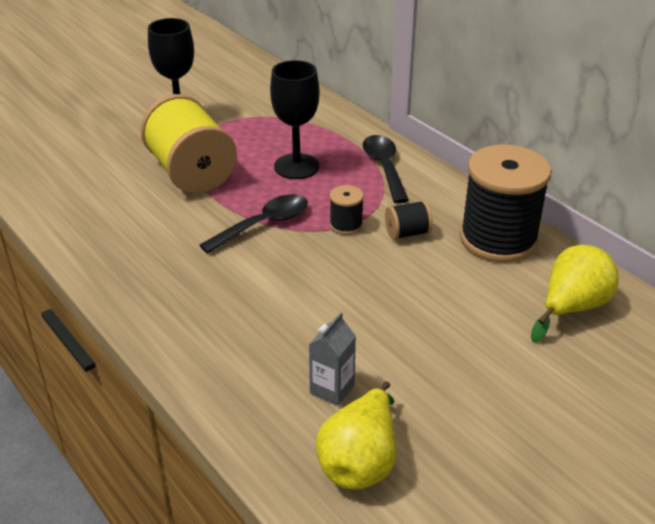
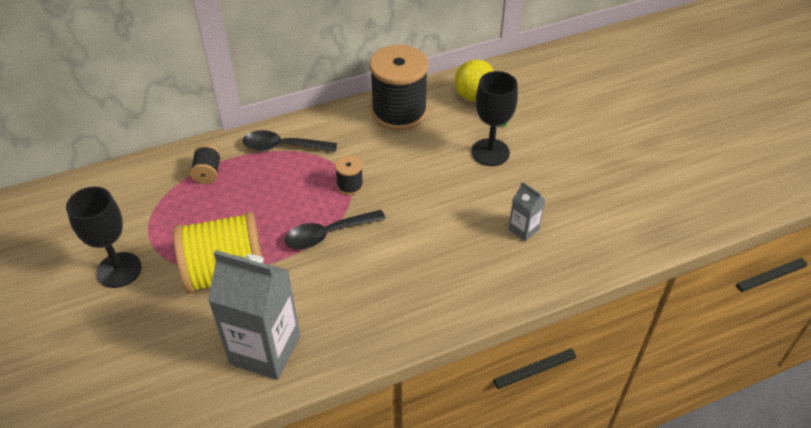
camera: 75 degrees left, 10 degrees up
(98, 217) = (265, 350): none -> grey carton
(263, 224) = (328, 234): black spoon -> black spoon turned 90 degrees counterclockwise
(296, 166) = (253, 199): black goblet -> black goblet (490, 152)
(360, 461) = (586, 228): yellow pear -> none
(407, 233) = (374, 154): black spool -> black spool (208, 173)

